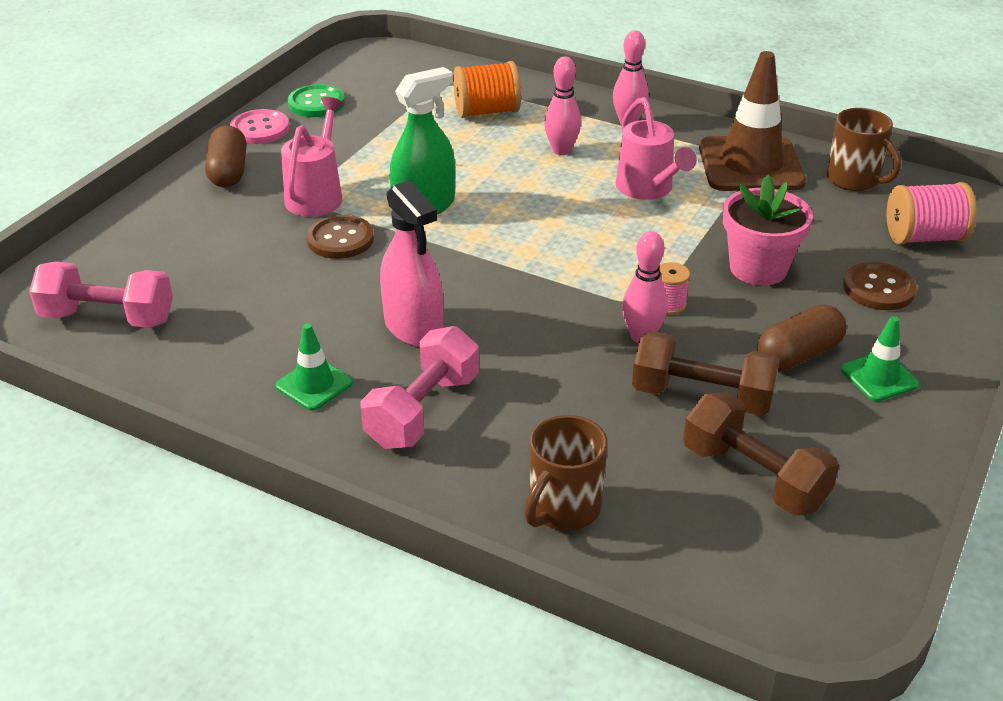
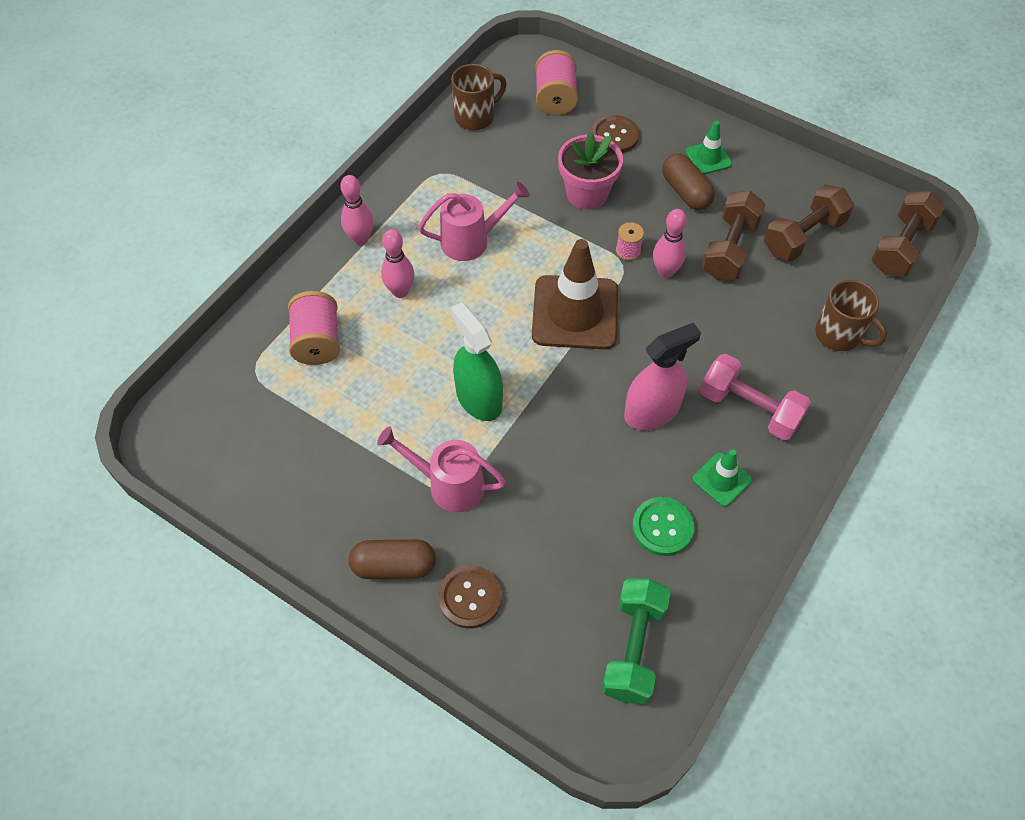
camera: 85 degrees left, 20 degrees up
(108, 318) = (633, 648): pink dumbbell -> green dumbbell
(260, 129) = (310, 542): pink button -> none
(316, 103) = (266, 490): green button -> green button (662, 527)
(340, 239) = (524, 464): brown button -> brown button (470, 597)
(486, 111) = (317, 341): orange spool -> pink spool
(750, 165) = (444, 171): brown traffic cone -> brown traffic cone (575, 313)
(772, 601) = (901, 247): none -> brown dumbbell

